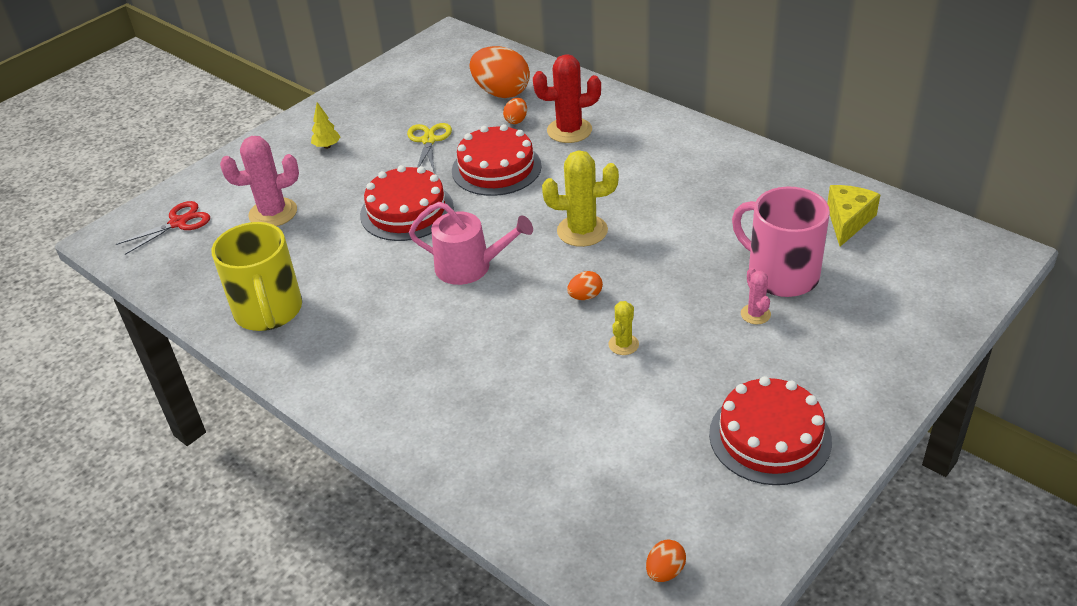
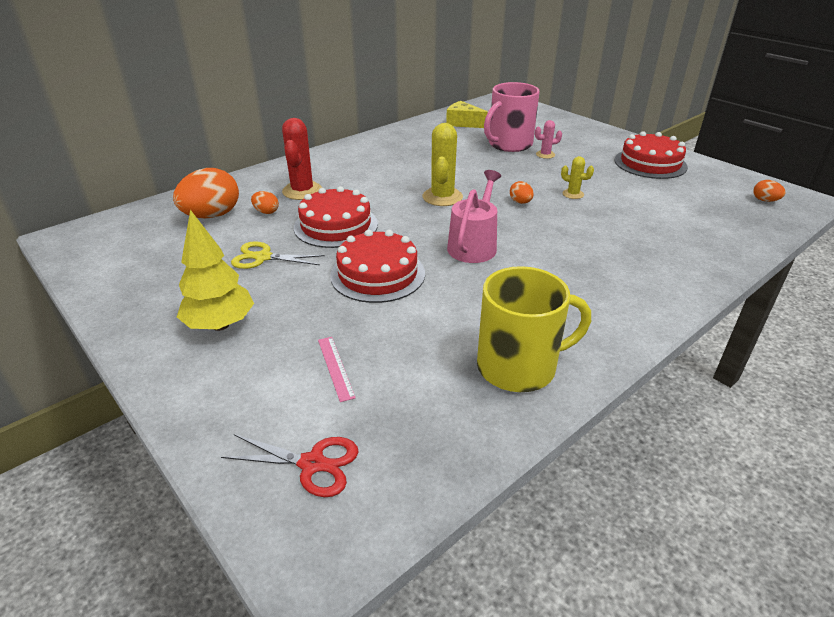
camera: 85 degrees left, 5 degrees down
(178, 223) = (312, 464): red scissors -> red scissors turned 135 degrees clockwise
(273, 213) = (335, 367): pink cactus -> pink ruler
(327, 146) = (220, 325): yellow tree -> yellow tree, size x2.00

